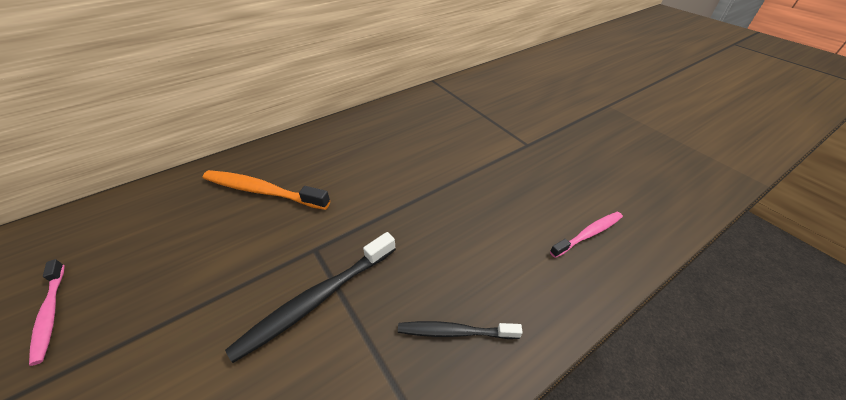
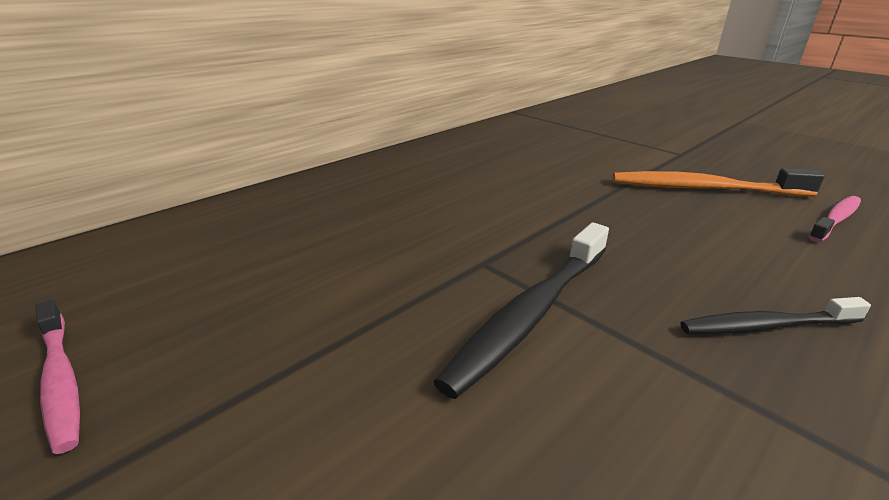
camera: 10 degrees left, 15 degrees down
(262, 191) = (357, 213): orange toothbrush -> orange toothbrush (704, 189)

